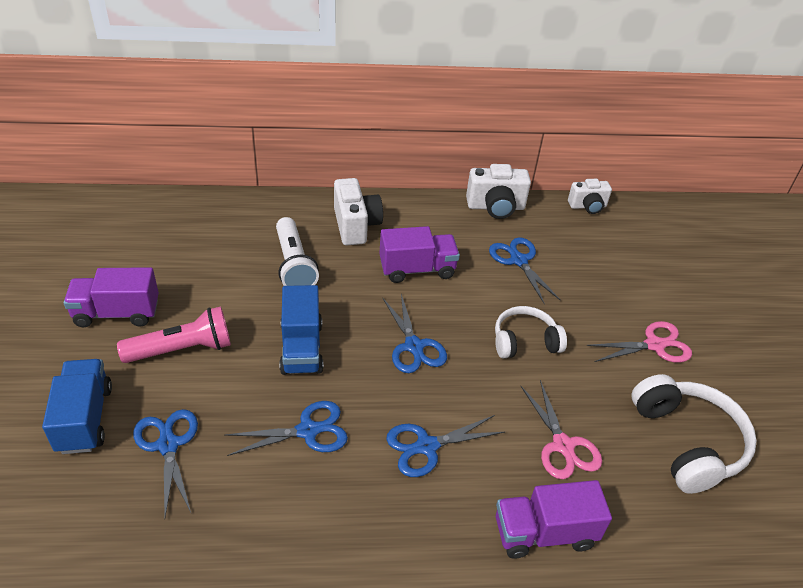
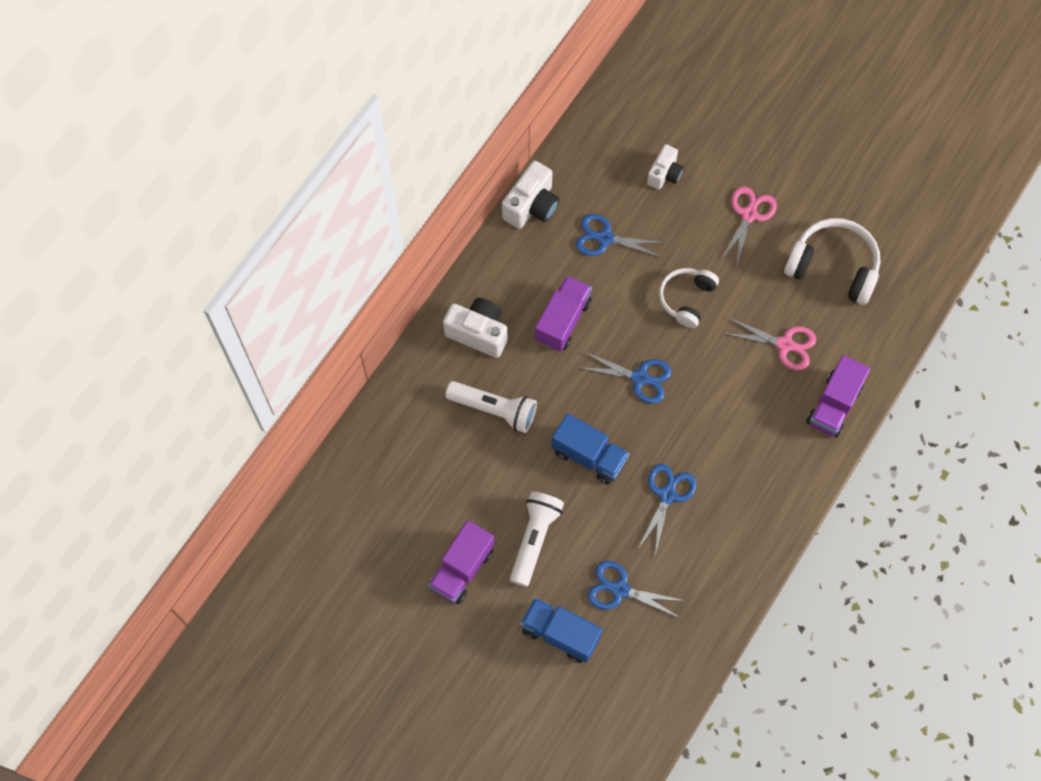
camera: 50 degrees left, 25 degrees up
(182, 349) = (534, 539): pink flashlight -> white flashlight
(426, 446) = (729, 429): blue scissors -> none
(587, 206) = (581, 133): white camera -> white camera (664, 174)

